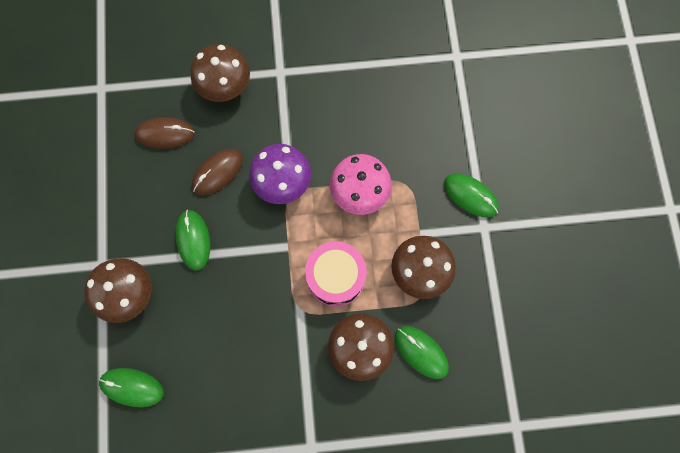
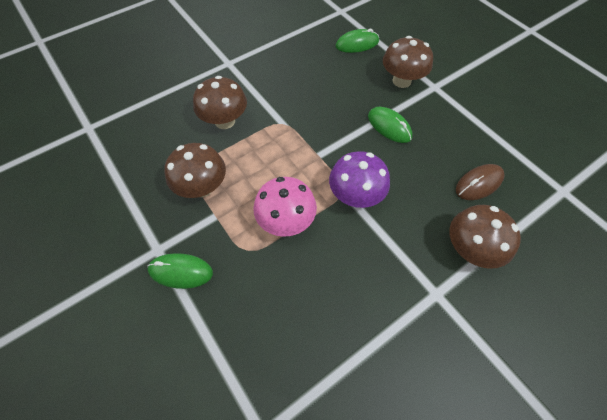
camera: 150 degrees right, 15 degrees down
(217, 172) = (412, 177): brown mouse -> none
(336, 277) = (268, 153): pink drum -> none
(421, 352) = (177, 138): green mouse -> none

